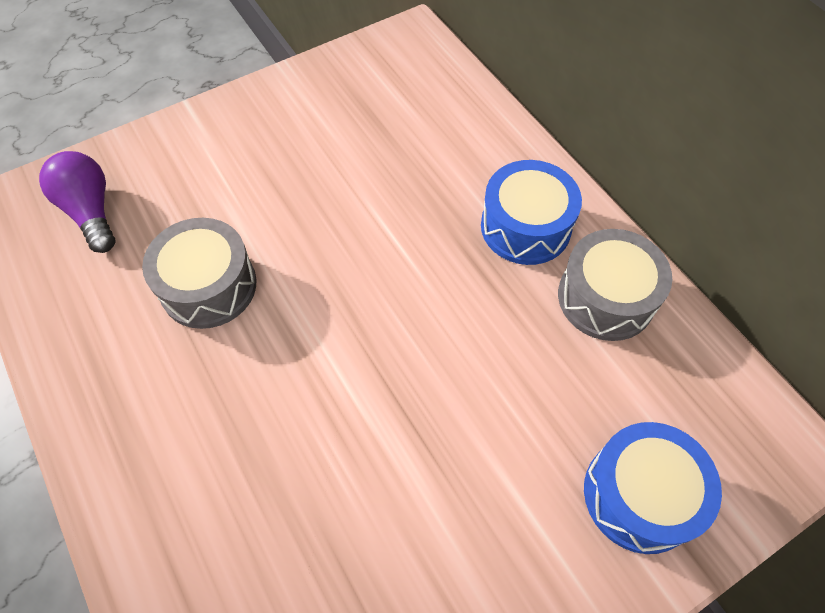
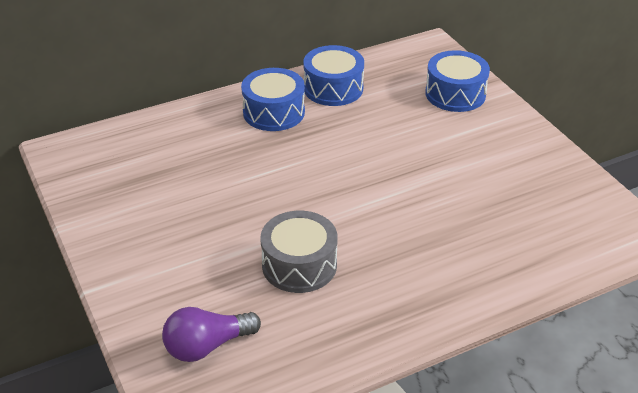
camera: 85 degrees left, 20 degrees down
(605, 297) = (333, 88): grey drum -> blue drum

